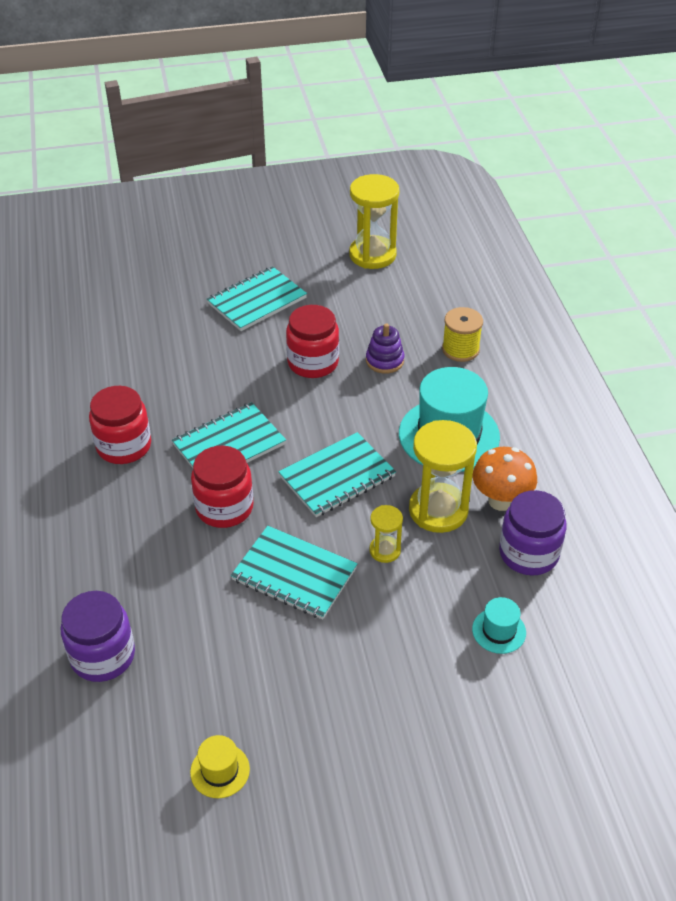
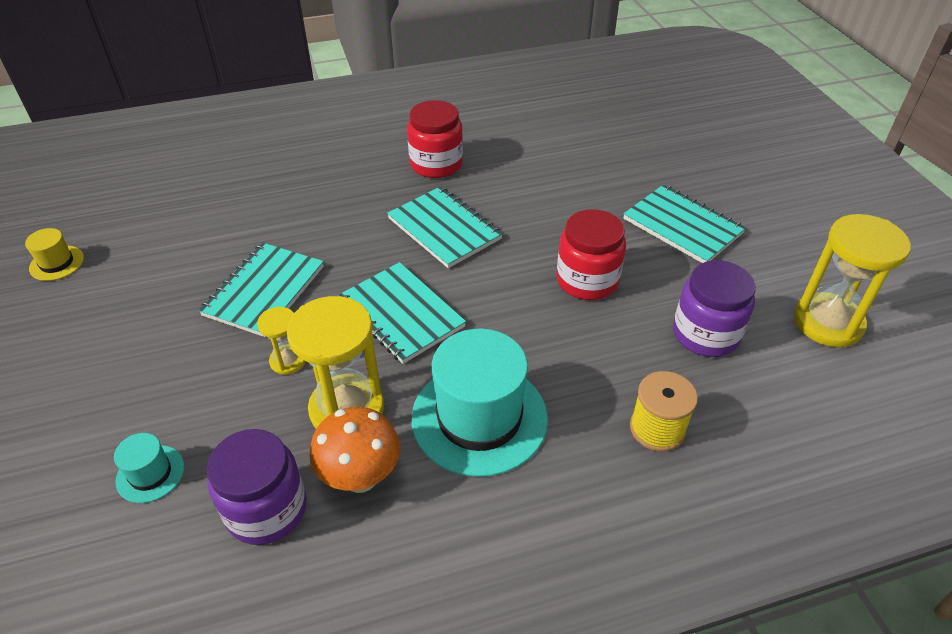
camera: 85 degrees right, 0 degrees up
(103, 656) = (195, 185): purple jar -> purple jar (705, 334)
(224, 507) = (356, 235): red jar -> none
(384, 361) = (609, 346): purple stacking toy -> none

